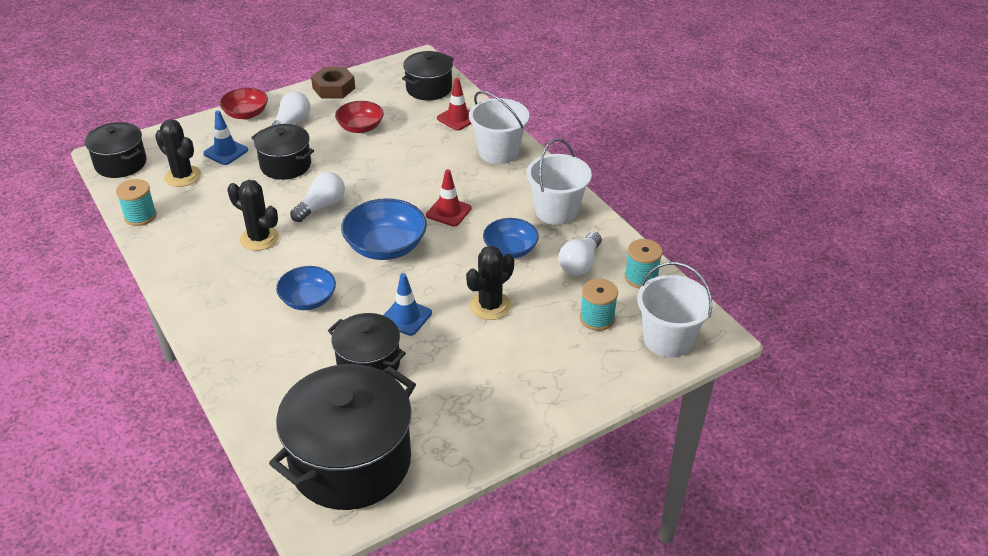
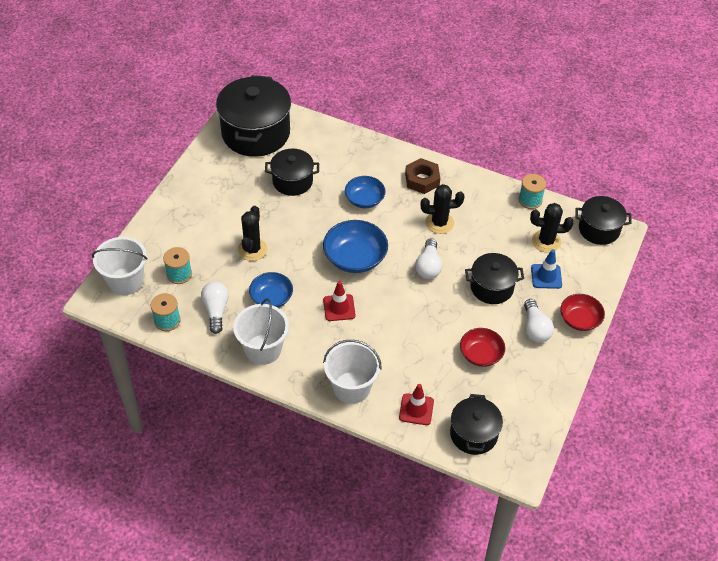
camera: 145 degrees right, 10 degrees up
(333, 88) = (550, 388): brown nut -> brown nut (422, 180)
(406, 317) = (297, 217): blue traffic cone -> none

